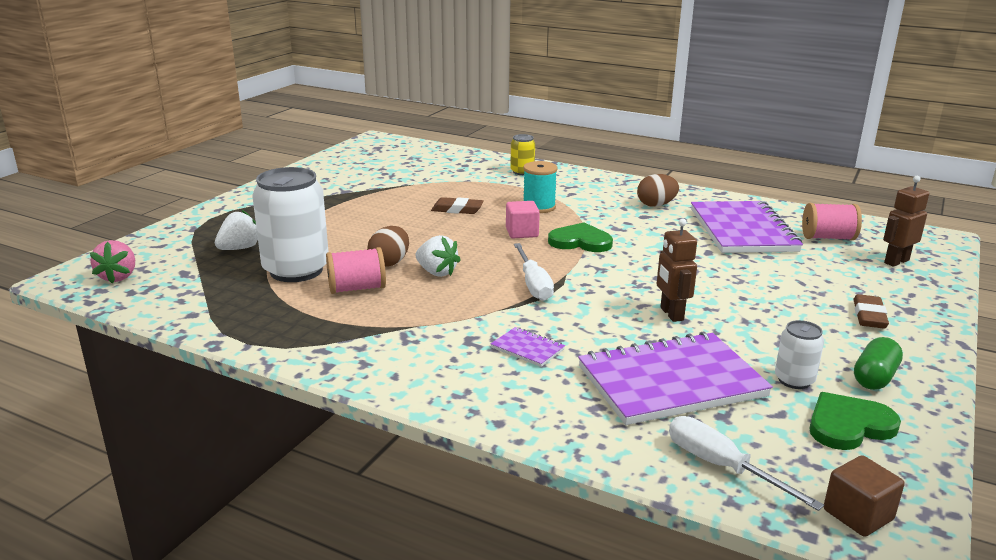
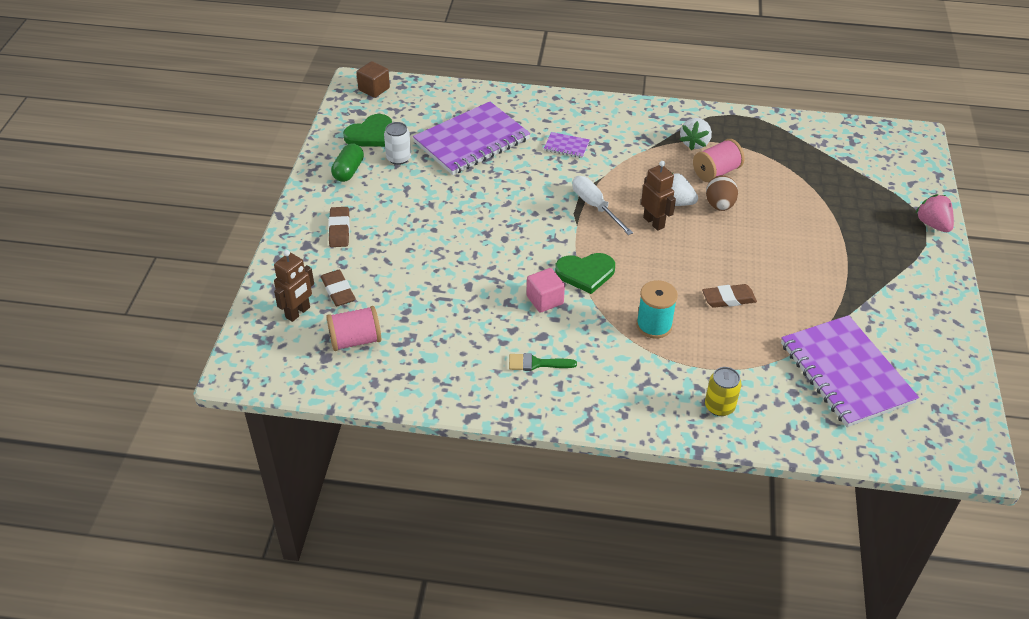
camera: 160 degrees right, 20 degrees up
(118, 277) = (887, 145): pink strawberry -> pink strawberry (932, 224)
(239, 248) = (848, 194): white strawberry -> white strawberry (694, 143)
(296, 270) = (777, 180): white can -> none
(522, 233) = (644, 274): pink cube -> pink cube (544, 300)
(656, 205) = (536, 363): brown egg -> green brush
(671, 314) = (484, 198): brown robot -> brown robot (654, 222)
(721, 466) = (437, 98): white screwdriver -> none
(742, 230) = (440, 332): purple notebook -> purple notebook (846, 373)
(855, 269) = (338, 291): none -> brown eraser

